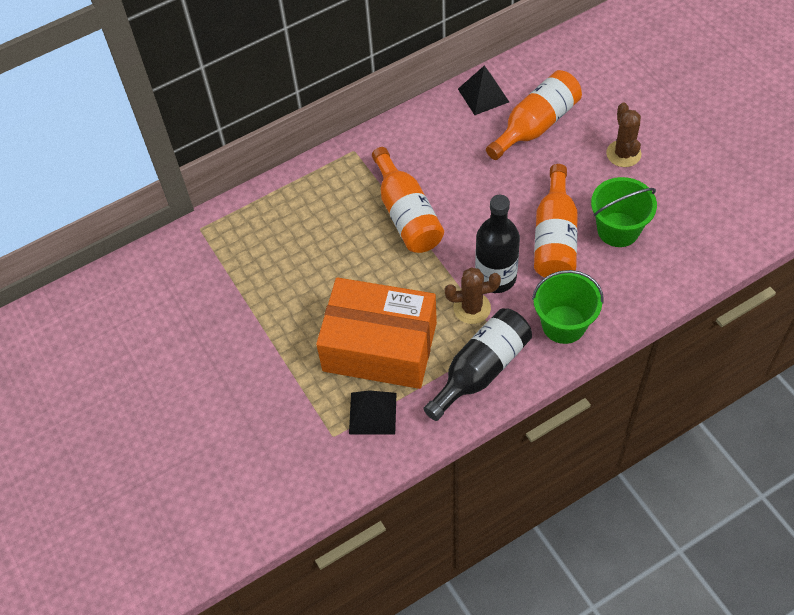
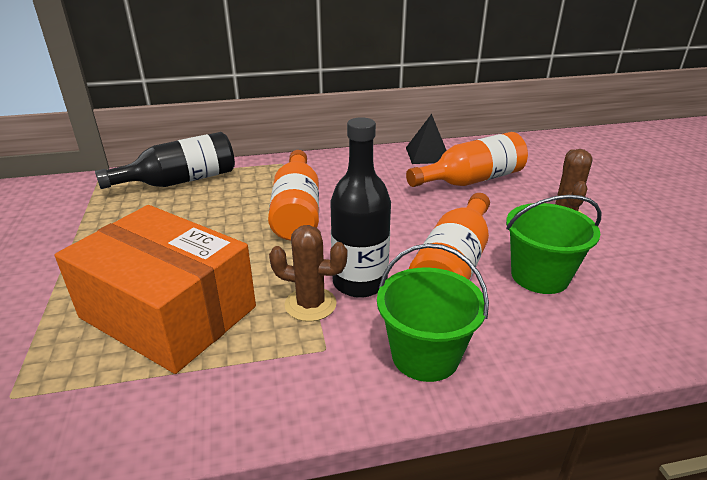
camera: 15 degrees right, 25 degrees down
(373, 413) = (87, 385): black pyramid -> none
(481, 370) = (275, 377): black bottle -> black bottle (180, 181)

